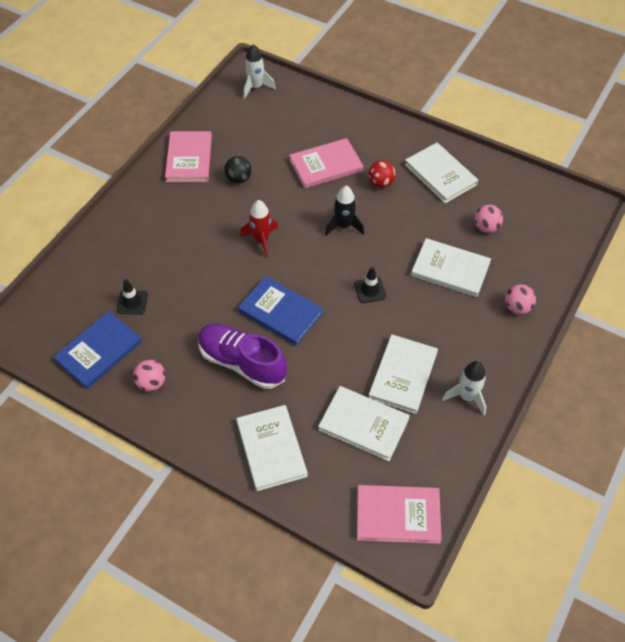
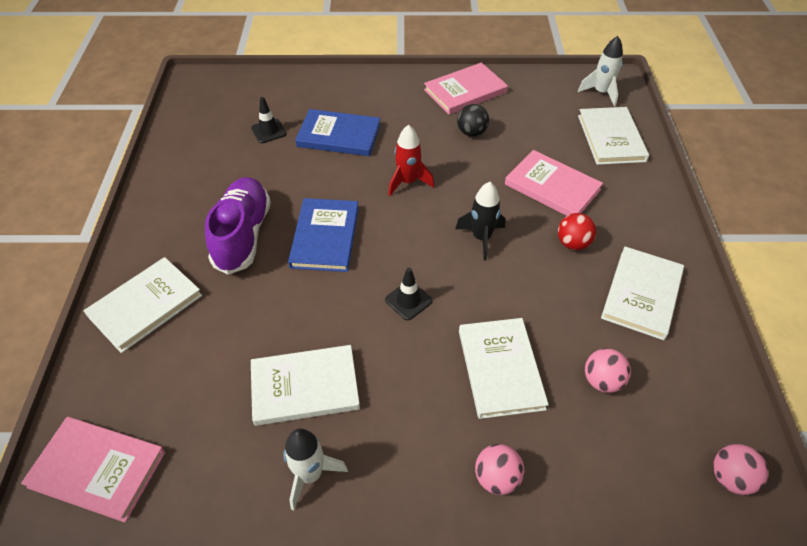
camera: 60 degrees right, 5 degrees down
(99, 351) = (202, 135): blue book -> blue book (339, 135)
(151, 383) = (184, 183): pink ball -> pink ball (730, 478)
(363, 424) = (214, 376): white book -> white book (611, 138)
(398, 515) = (97, 469): pink book -> pink book turned 45 degrees counterclockwise

